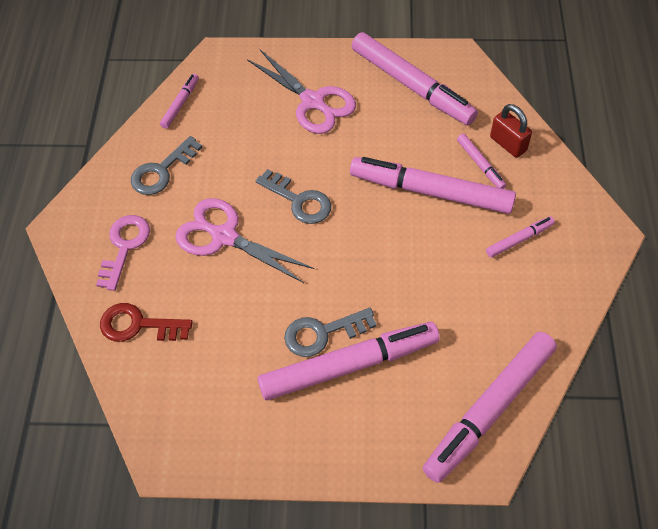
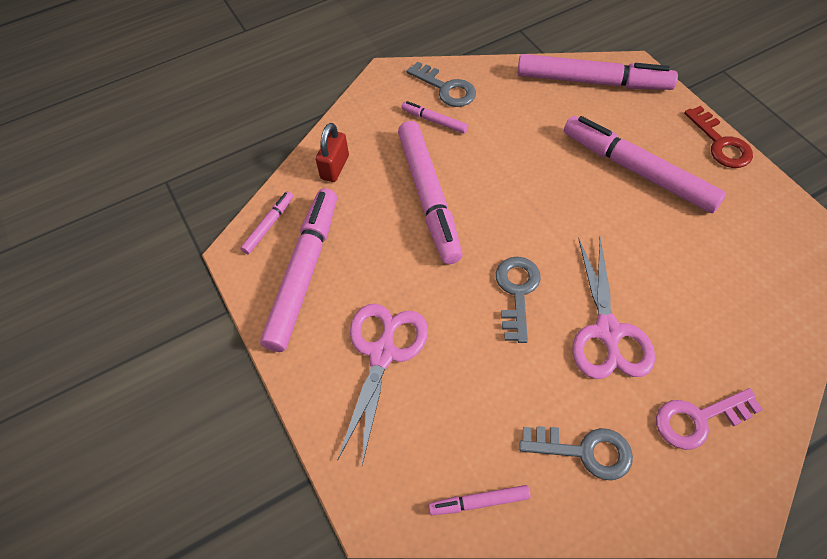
camera: 120 degrees left, 0 degrees up
(139, 325) = (755, 343): red key -> red key (720, 143)
(323, 333) = (628, 201): grey key -> grey key (445, 88)
(480, 165) = (372, 176): pink marker -> pink marker (269, 225)

